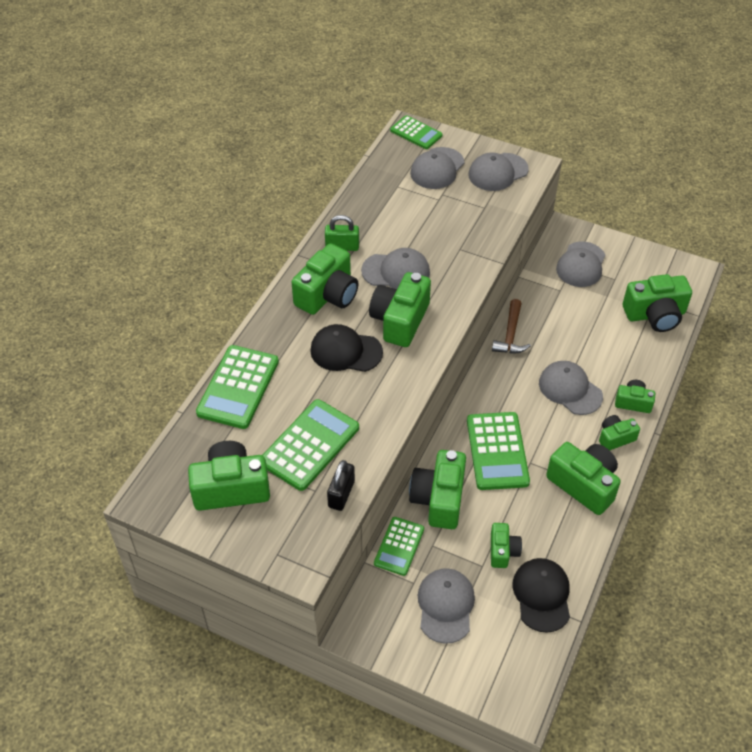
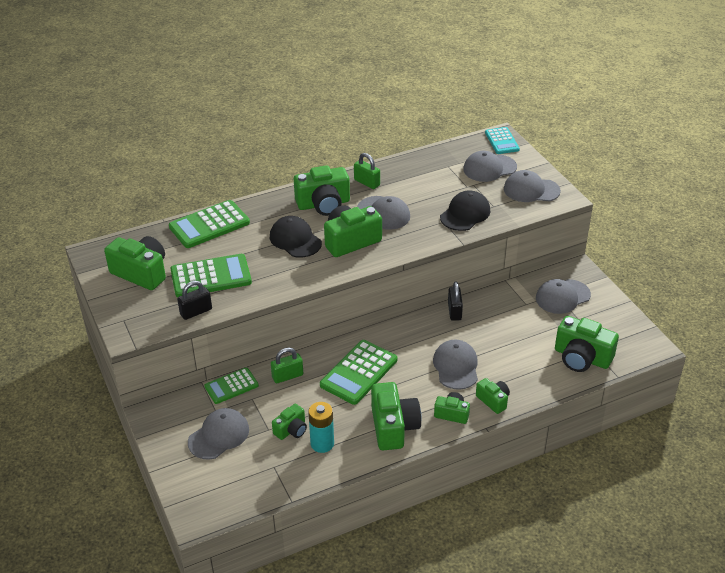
camera: 40 degrees right, 10 degrees down
(416, 133) = (502, 141): green calculator -> turquoise calculator
(439, 499) = (287, 376): green camera -> green padlock
(510, 334) = (454, 311): brown hammer -> black padlock
(542, 595) = (285, 470): black cap -> black cap (465, 214)
(544, 545) = (322, 444): none -> turquoise battery

